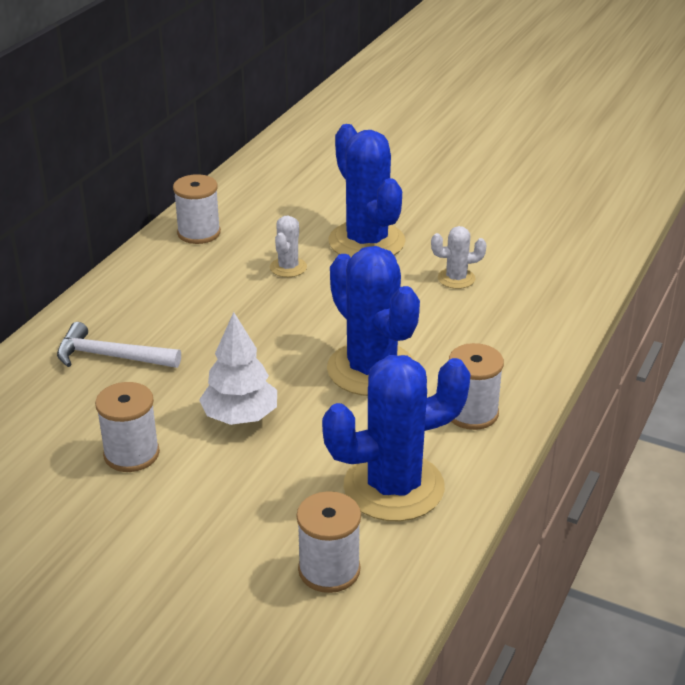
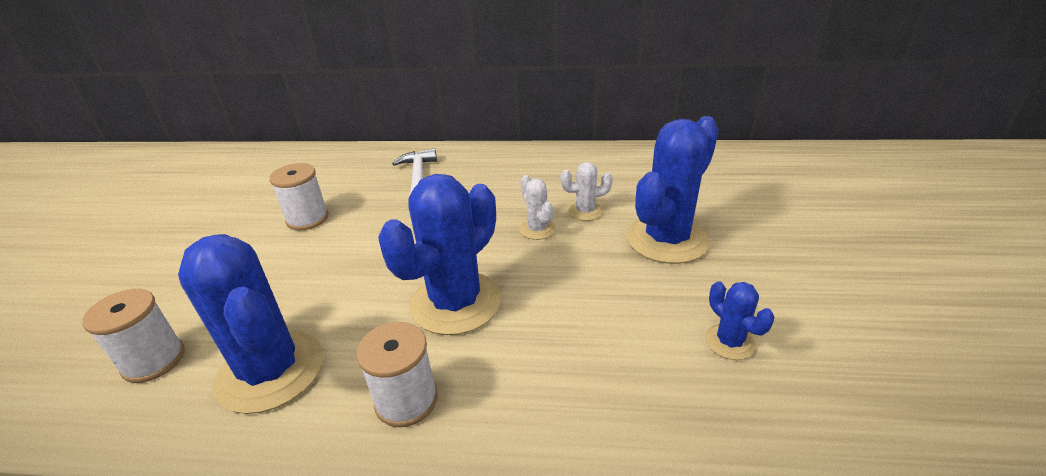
camera: 70 degrees right, 0 degrees up
(199, 233) = (597, 160): white spool -> none
(240, 417) = (361, 251): white tree -> none
(456, 278) = (656, 318): white cactus -> white cactus (537, 229)
(498, 259) = (729, 342): none -> blue cactus

